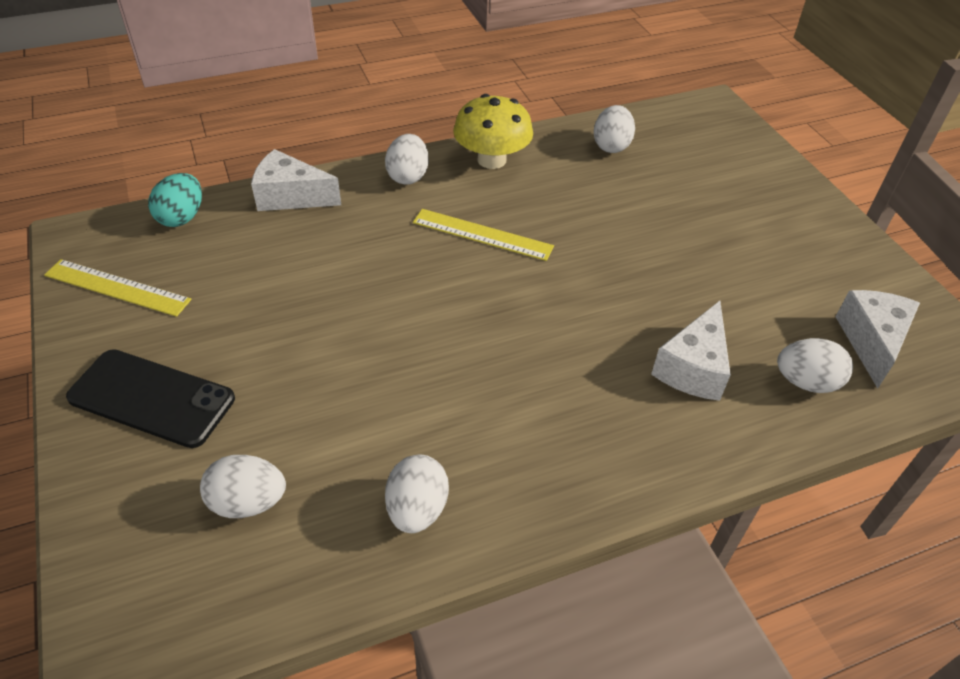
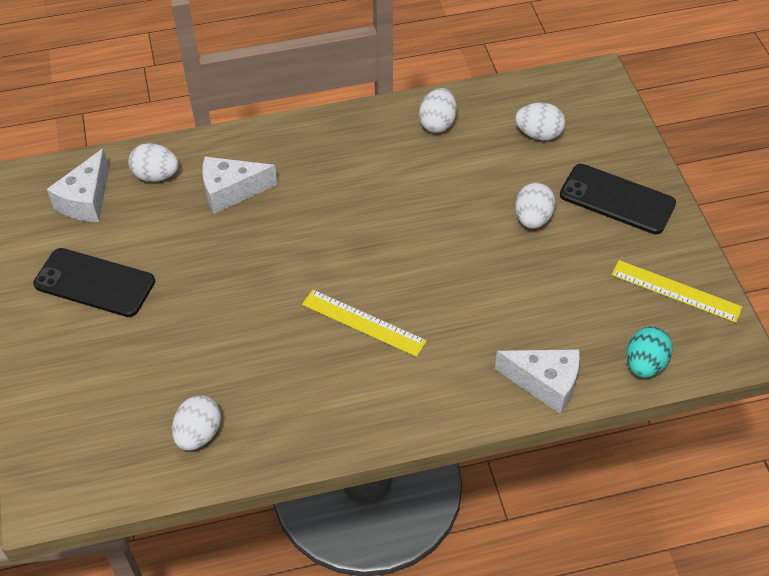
camera: 170 degrees left, 5 degrees up
(408, 176) = (427, 403): white egg -> white egg (533, 218)
(491, 160) = (336, 421): yellow mushroom -> none
(693, 368) = (231, 191): white cheese -> white cheese turned 135 degrees counterclockwise
(789, 252) = (94, 283): none -> black phone

